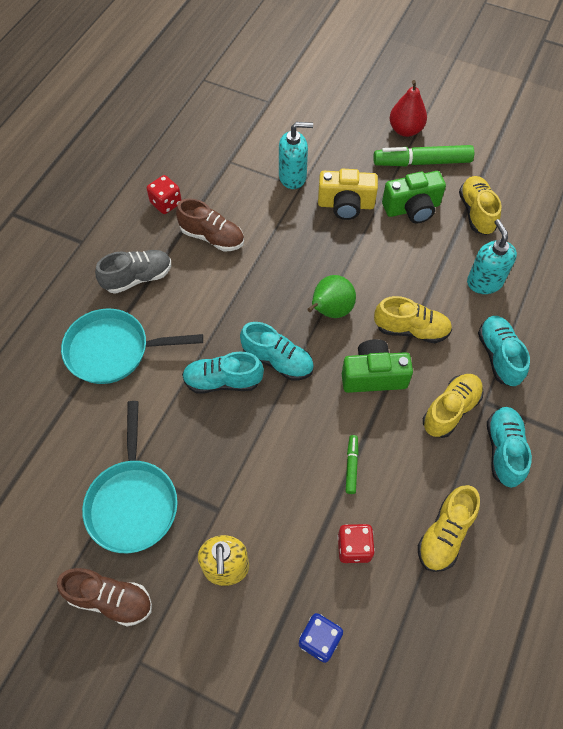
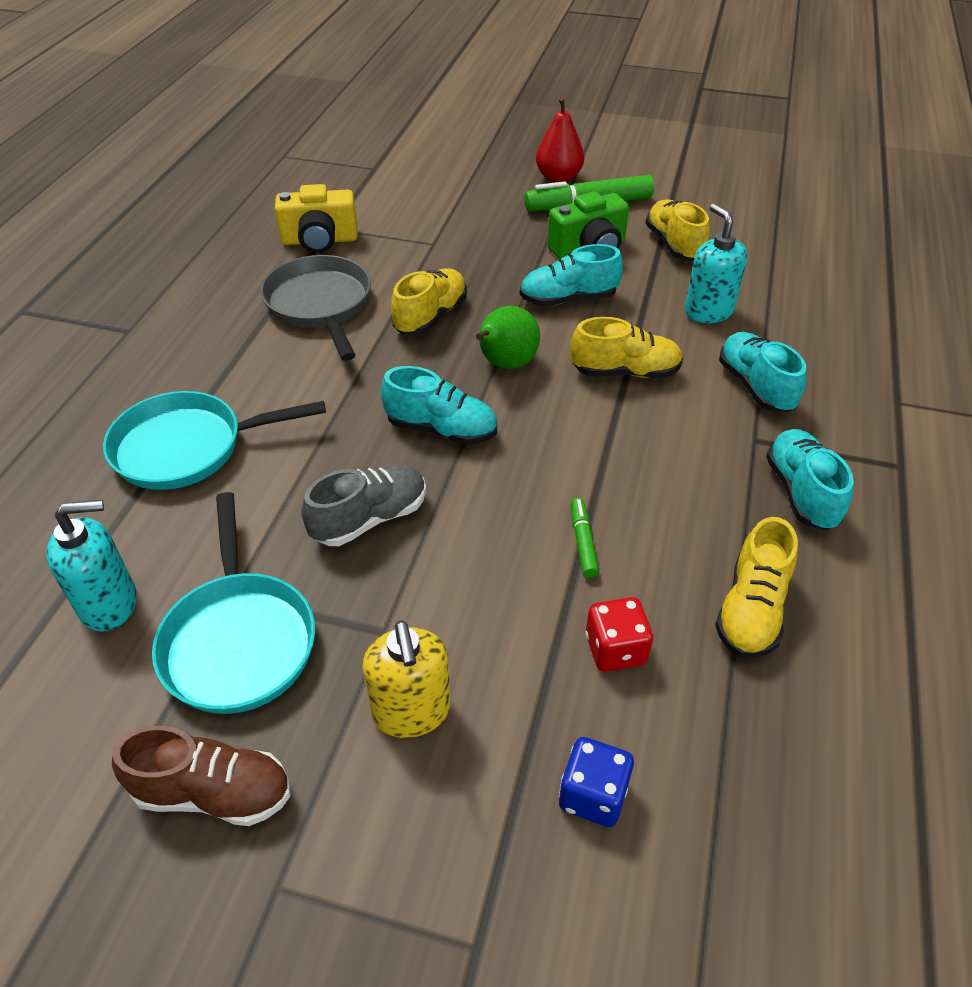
camera: 10 degrees left, 15 degrees down
(137, 278) = (216, 360): grey shoe -> grey shoe (369, 519)
(166, 203) = (249, 277): red dice -> none
(212, 237) = (320, 305): brown shoe -> grey pan
(223, 381) = (363, 463): turquoise shoe -> turquoise shoe (568, 299)
(293, 177) = (421, 234): turquoise soap dispenser -> turquoise soap dispenser (109, 604)
(346, 205) = (499, 254): yellow camera -> yellow camera (319, 240)
(373, 376) = (586, 429): green camera -> none
(450, 410) = (709, 455): yellow shoe -> yellow shoe (430, 316)

